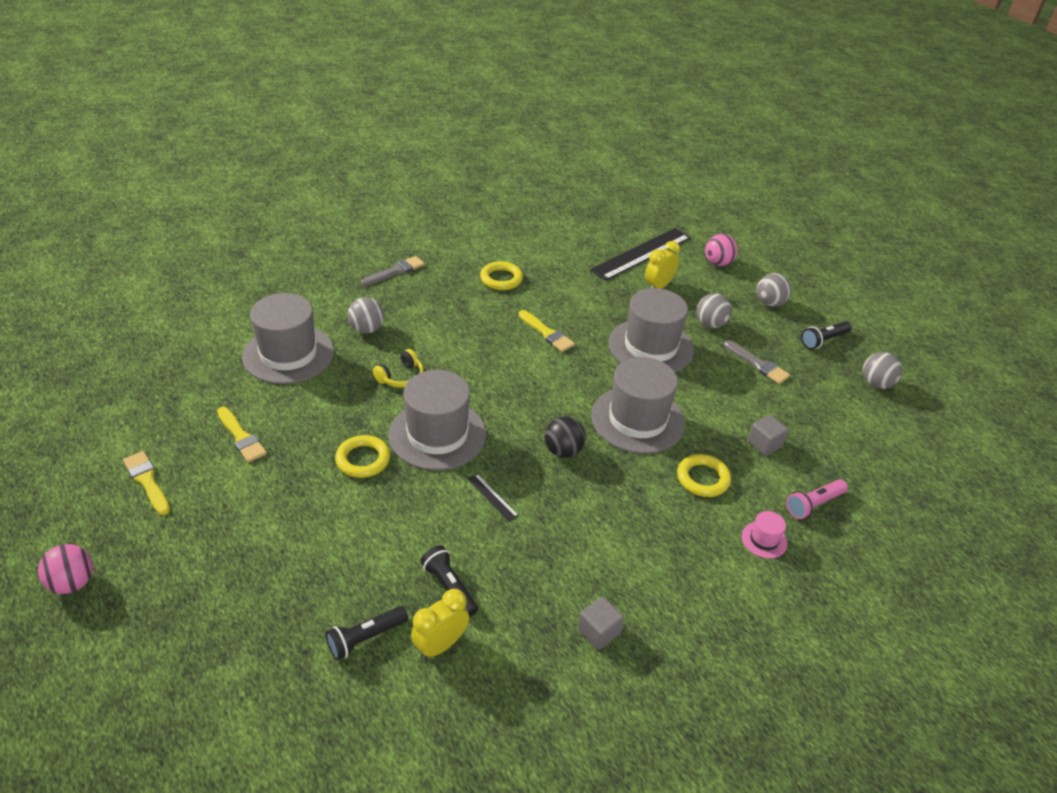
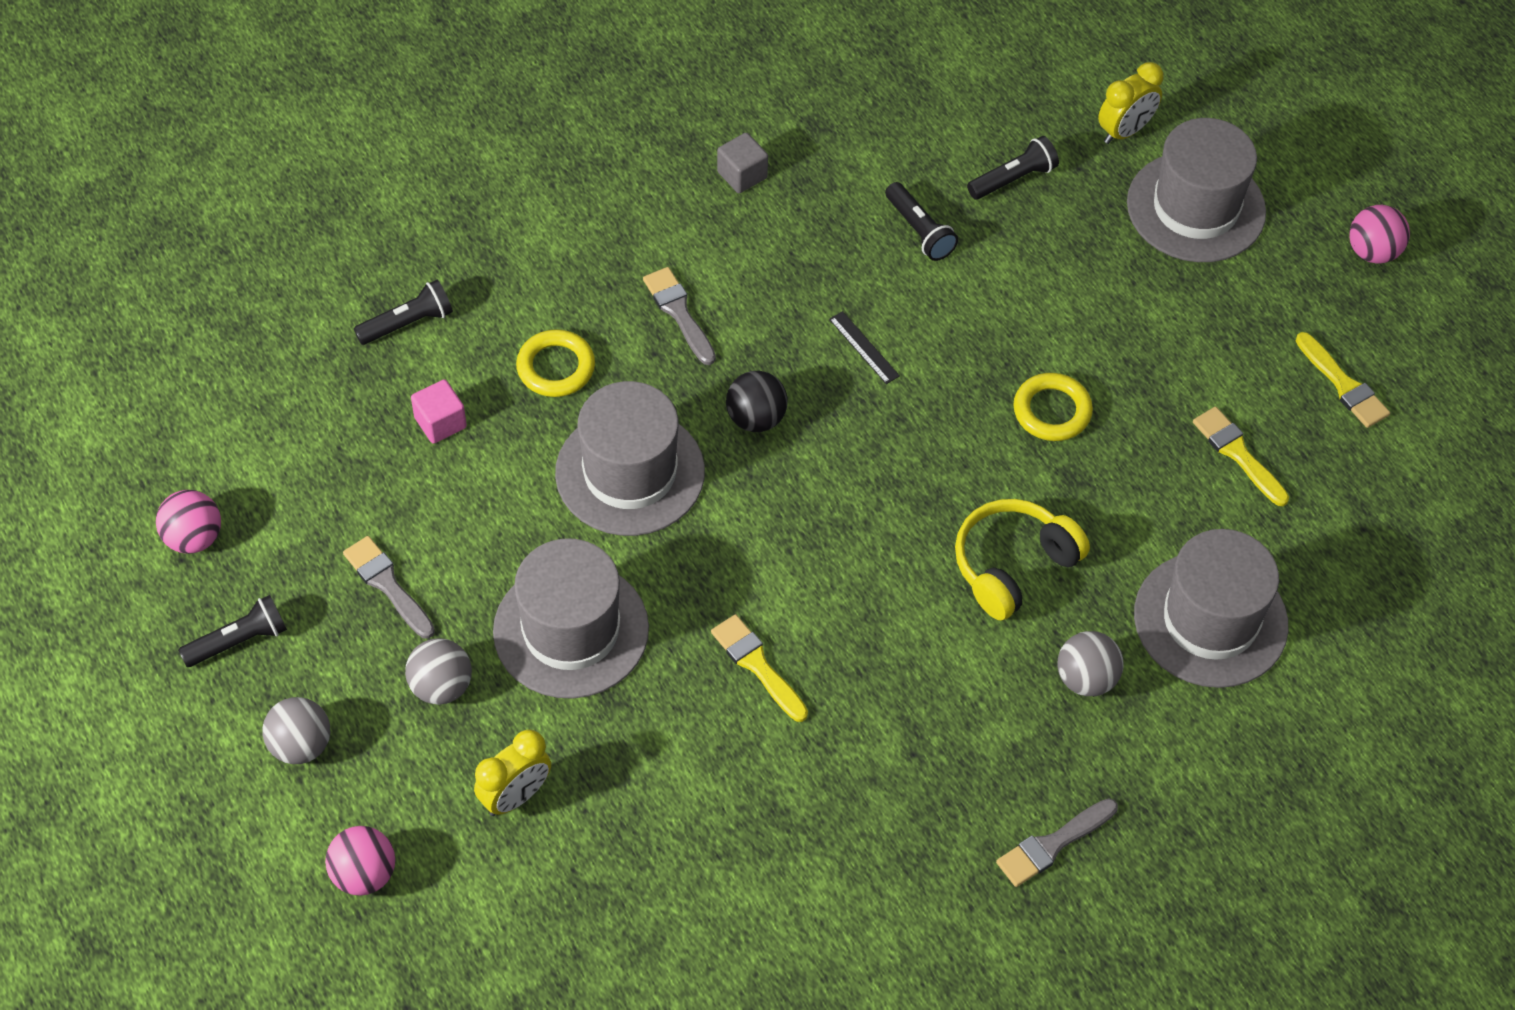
camera: 175 degrees left, 15 degrees up
(401, 377) = (1013, 565): yellow headphones -> yellow headphones, size x1.60
(437, 434) = (946, 452): grey hat -> grey hat (1196, 207)
(440, 645) = (927, 168): yellow clock -> yellow clock (1124, 131)
(501, 279) = (837, 820): yellow ring -> none
(628, 517) = (678, 312): none -> grey brush
(641, 254) = (526, 905): black ruler -> none
(764, 444) = (440, 422): grey cube -> pink cube
(764, 540) = (500, 276): pink hat -> none
(814, 504) = (407, 323): pink flashlight -> black flashlight
(876, 384) = (193, 538): grey ball -> pink ball

